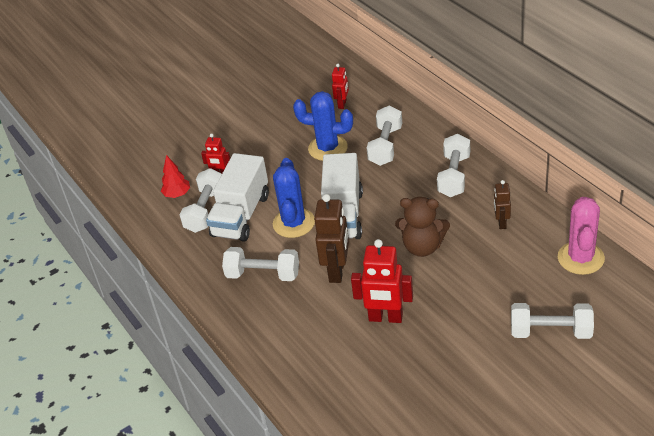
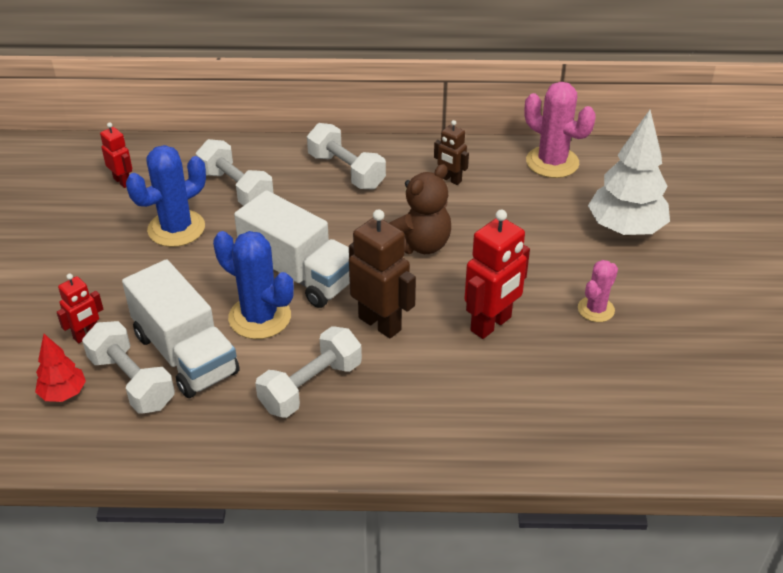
camera: 60 degrees left, 0 degrees up
(450, 358) = (596, 309): none -> pink cactus
(550, 332) = (625, 229): white dumbbell -> white tree

